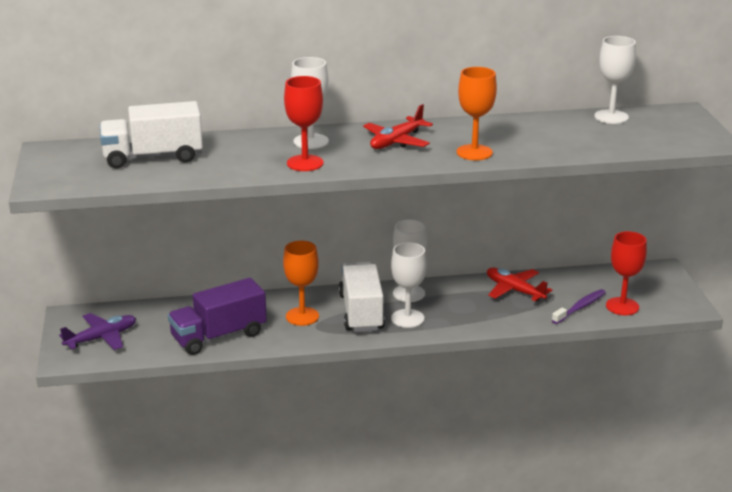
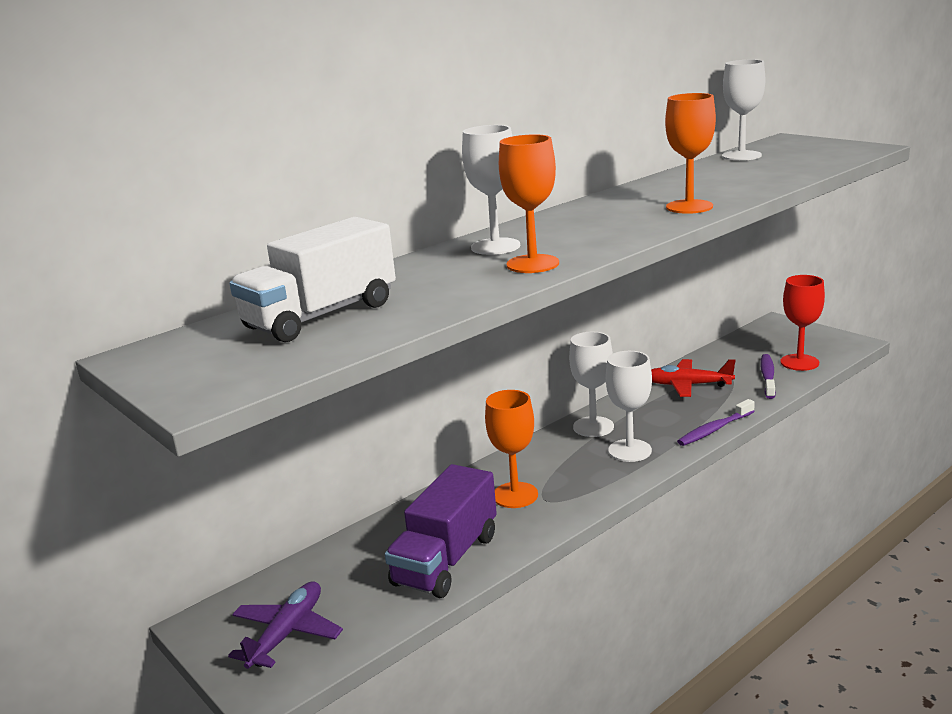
camera: 30 degrees left, 5 degrees down
(305, 163) = (532, 264): red goblet -> orange goblet
(361, 312) = (573, 464): white truck -> none
(396, 141) = (590, 221): red plane -> none
(482, 328) = (714, 429): none -> purple toothbrush

